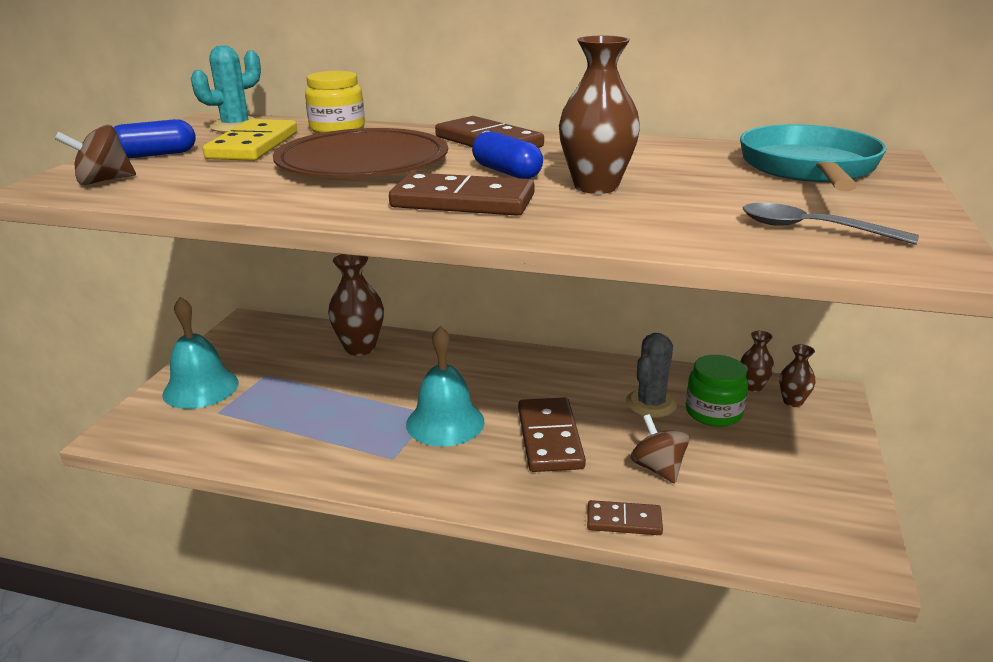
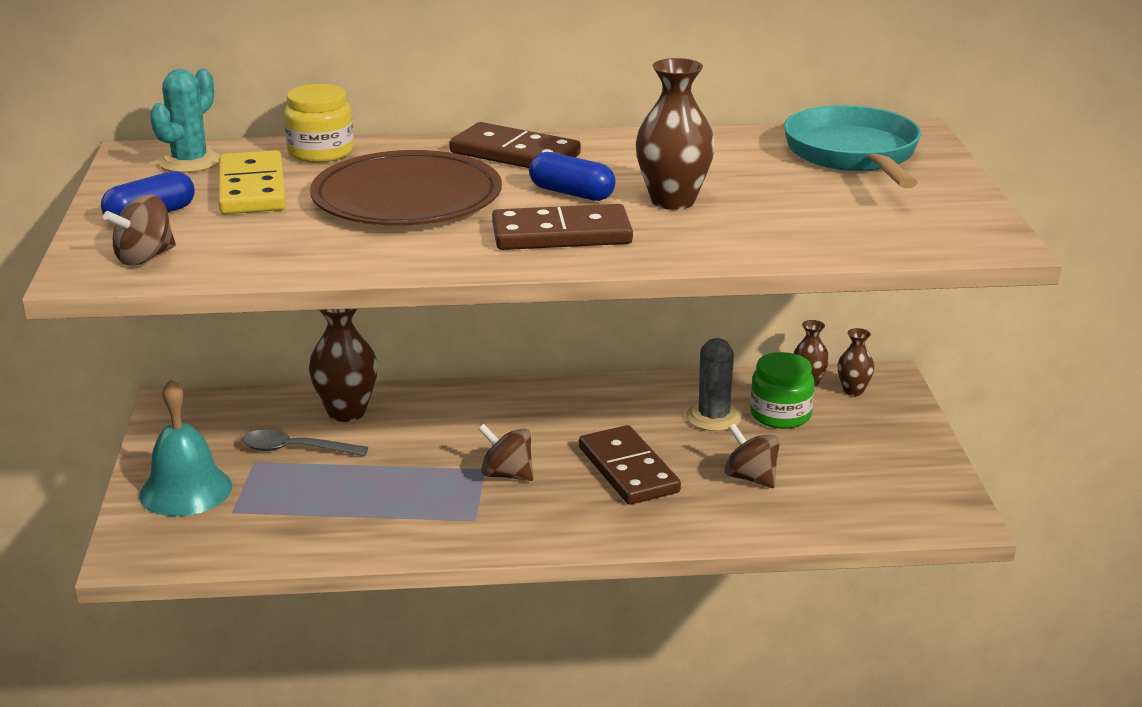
camera: 20 degrees left, 0 degrees up
(445, 422) = (507, 475): turquoise bell -> brown spinning top
(624, 521) = (742, 530): brown domino -> none
(812, 229) = (887, 225): grey spoon -> grey spoon (295, 449)

